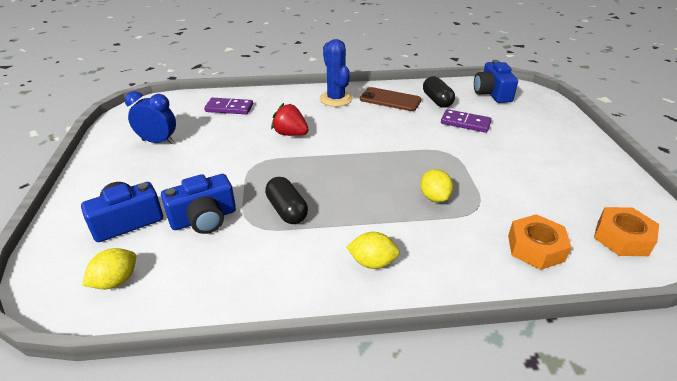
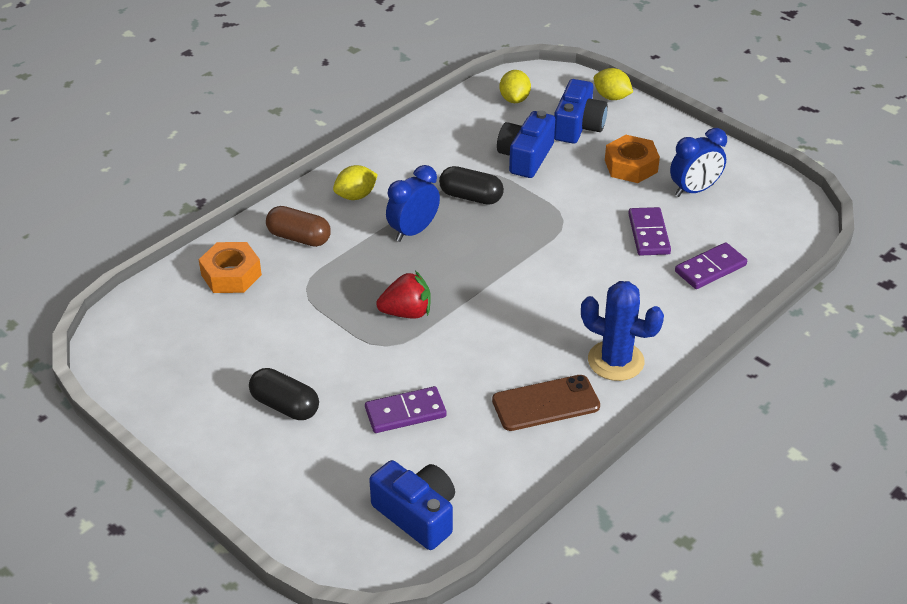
camera: 140 degrees right, 5 degrees up
(225, 134) = (648, 234): none -> purple domino
(290, 134) = (585, 273): red strawberry -> red strawberry (407, 313)
(359, 208) = (413, 231): none -> blue clock
(434, 197) = (355, 278): yellow lemon -> yellow lemon (611, 97)
(437, 101) = (481, 441): black capsule -> black capsule (285, 405)
(454, 250) = (299, 238): none -> brown capsule
(622, 238) = (154, 326): orange nut -> orange nut (631, 166)

